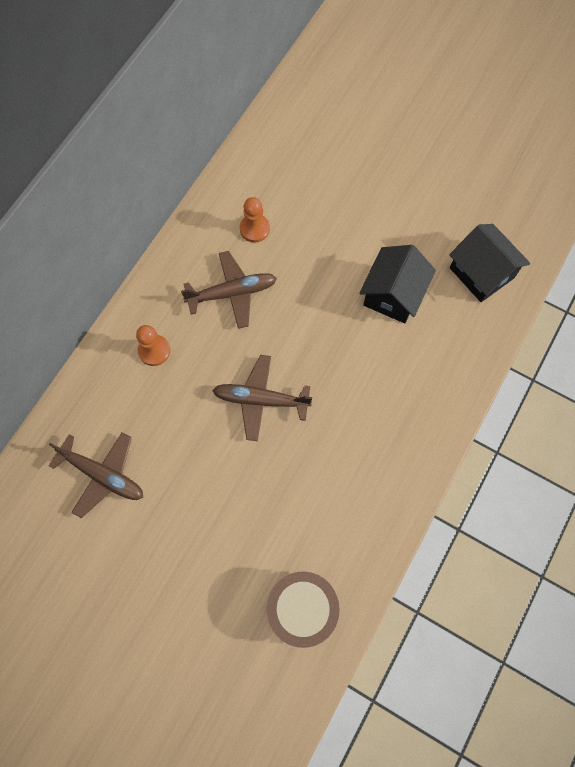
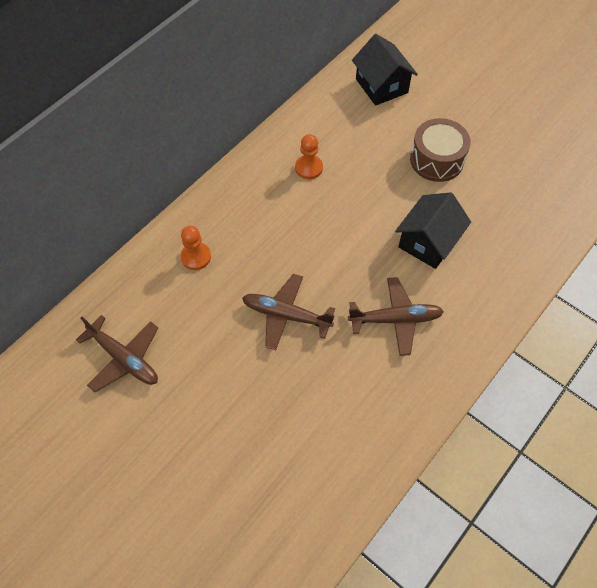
camera: 10 degrees right, 10 degrees down
(231, 293) = (277, 218): brown plane -> brown plane (395, 319)
(302, 609) = (289, 518): brown drum -> brown drum (436, 160)
(481, 273) = (516, 236): black house -> black house (381, 86)

